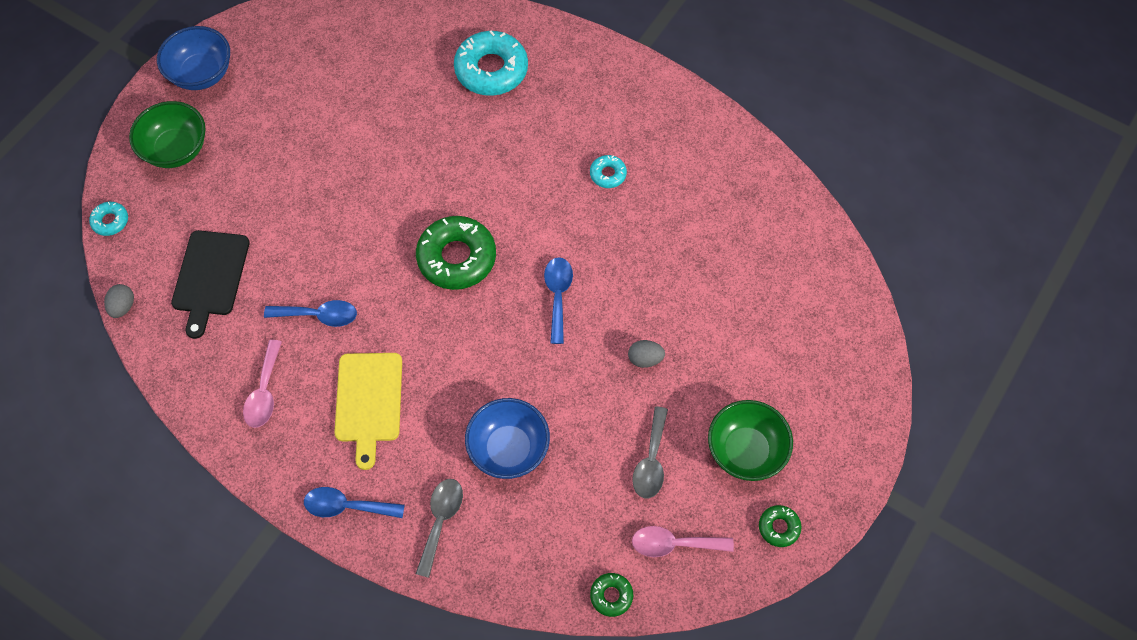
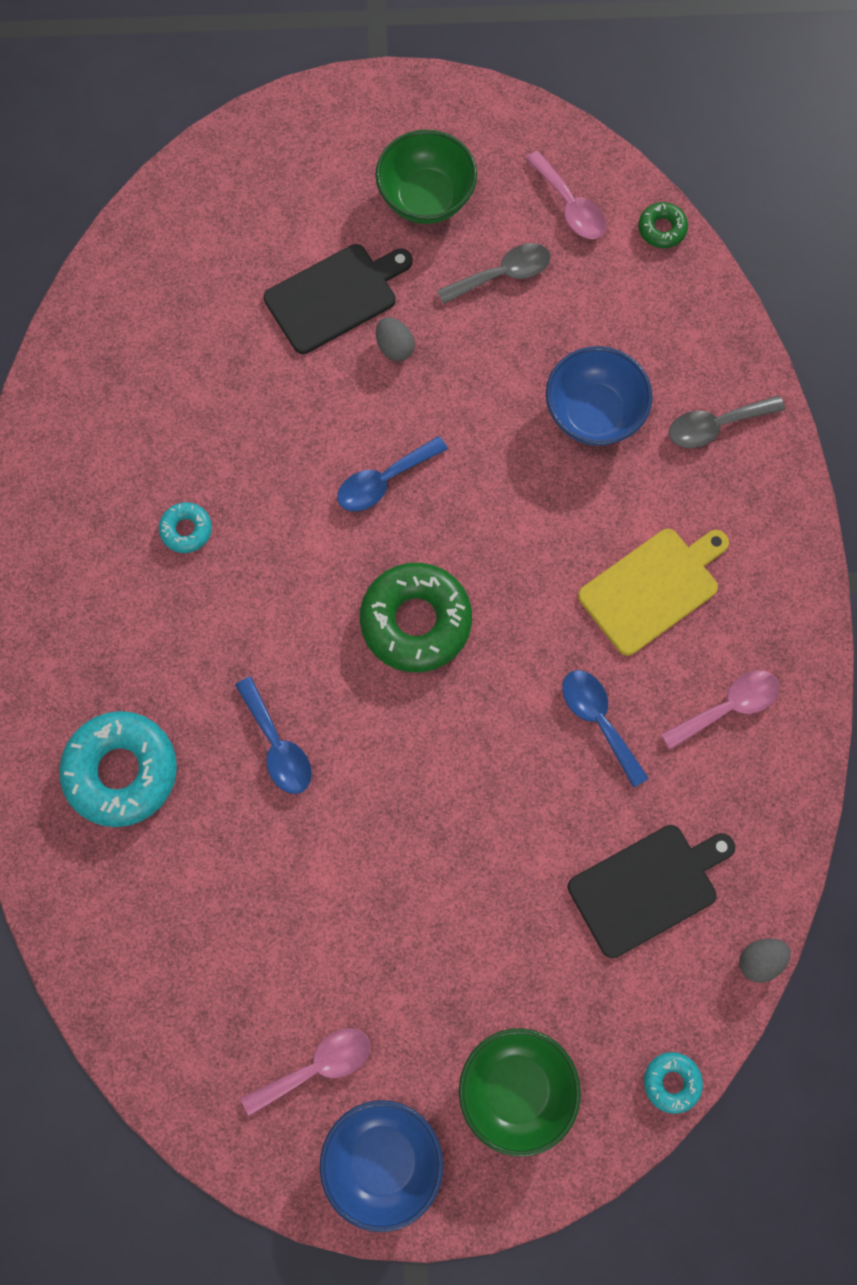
camera: 125 degrees left, 10 degrees up
(268, 71) = (317, 1066): none -> pink spoon
(347, 506) = (774, 525): blue spoon -> blue spoon (277, 745)
(708, 346) = (335, 296): none -> black cutting board
(779, 527) = (482, 128): green donut -> none

